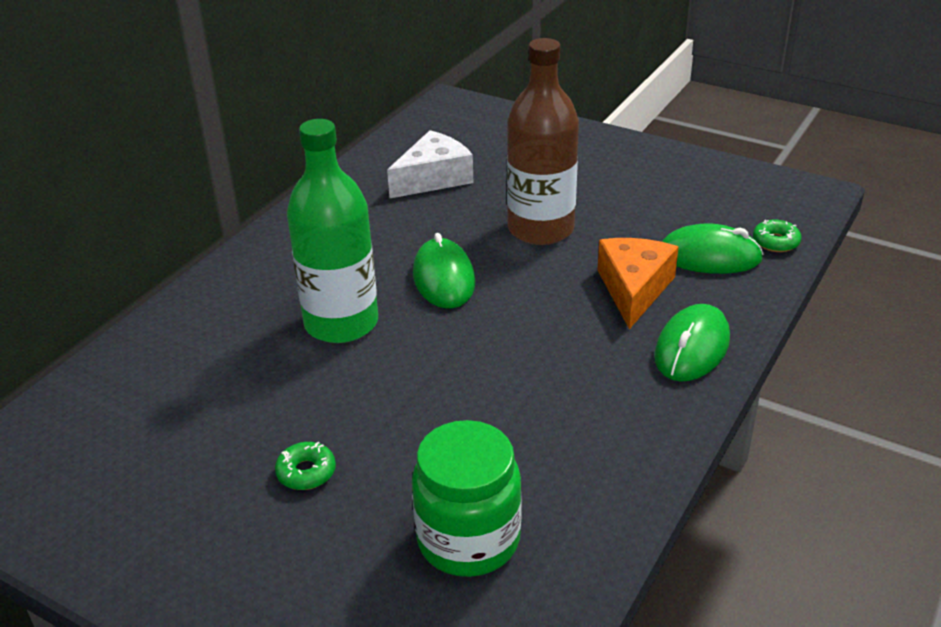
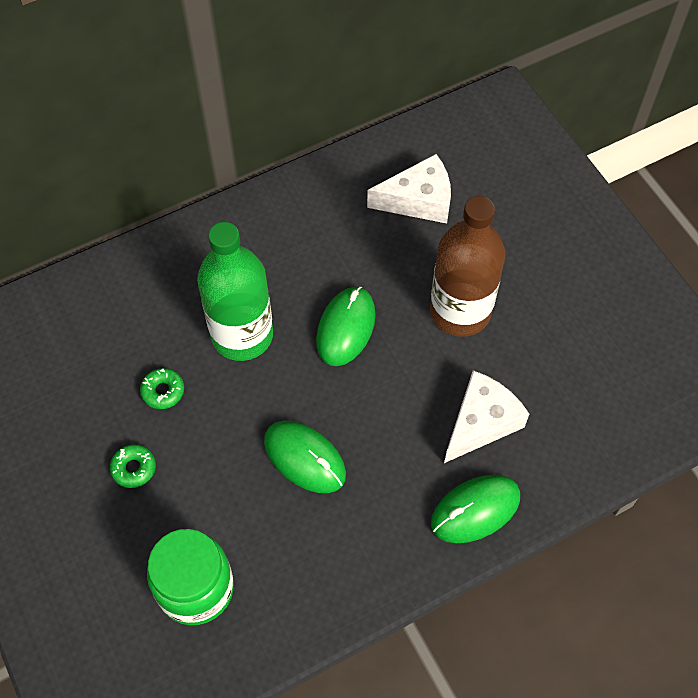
camera: 30 degrees right, 25 degrees up
(634, 289) = (481, 422): orange cheese -> white cheese
(709, 256) = (571, 420): green mouse -> green mouse (304, 458)
(775, 242) = (641, 434): green donut -> green donut (163, 391)

